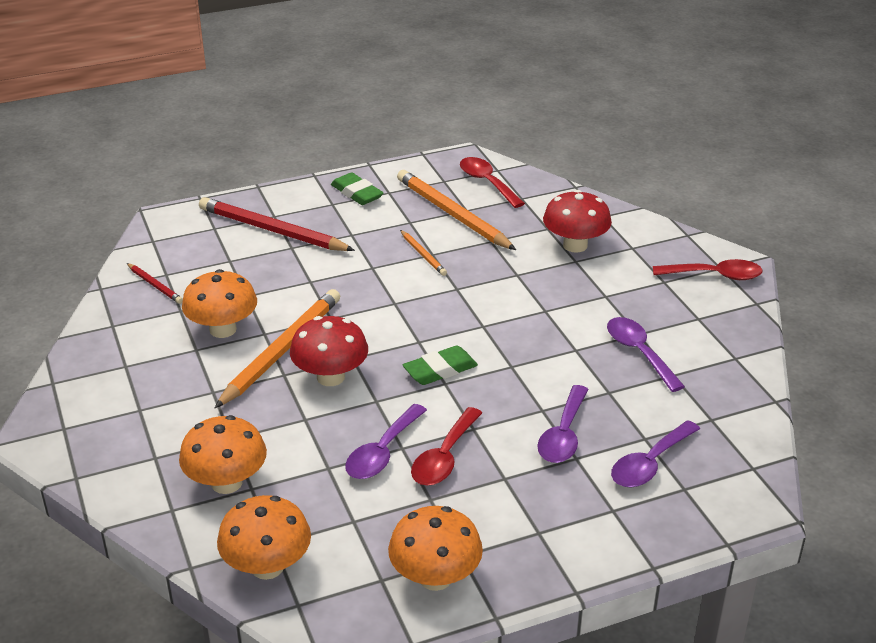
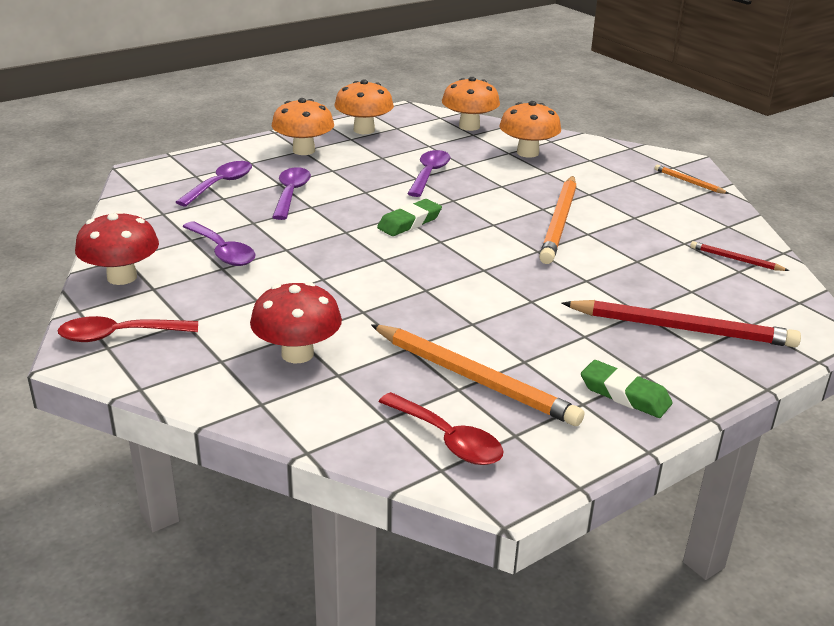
camera: 165 degrees right, 5 degrees down
(223, 329) = (627, 232): orange mushroom -> orange mushroom (303, 150)
(330, 377) = (501, 210): red mushroom -> red mushroom (122, 277)
(423, 254) = (483, 320): orange pencil -> orange pencil (689, 182)
(444, 457) = (381, 175): red spoon -> none

